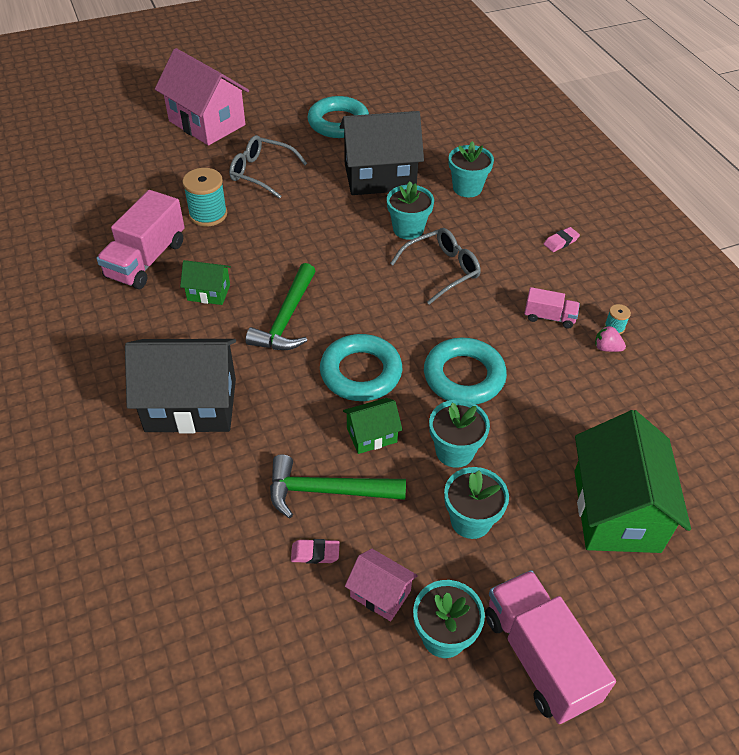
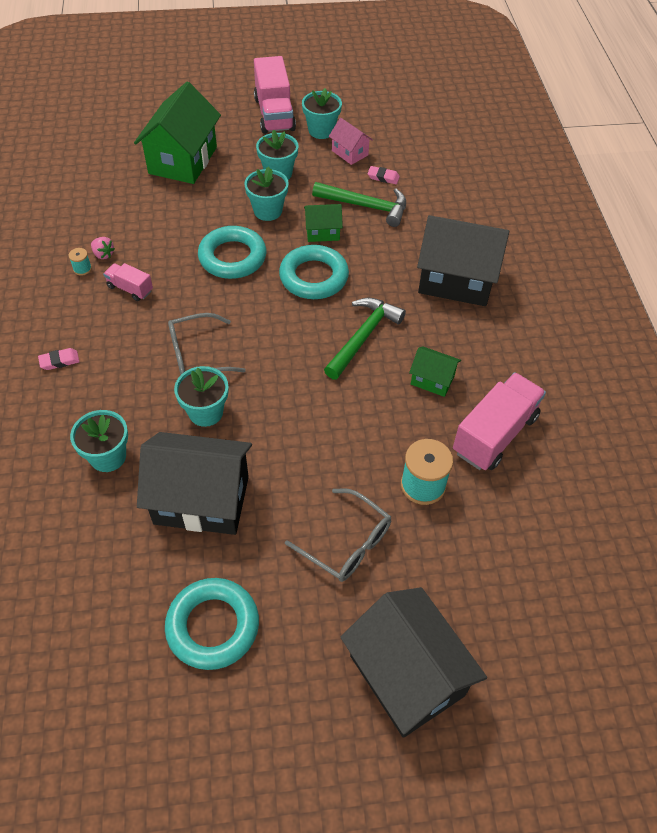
camera: 165 degrees left, 5 degrees up
(207, 123) = (406, 675): pink house -> black house

